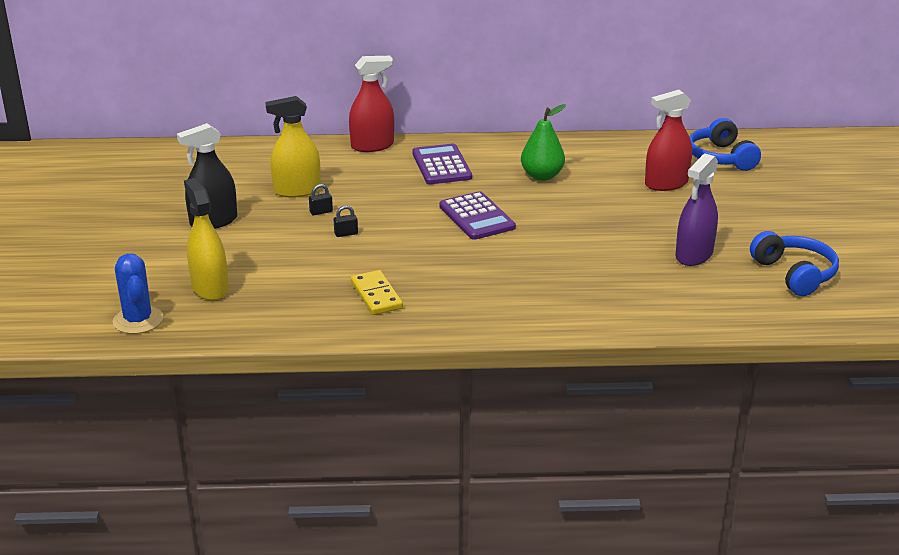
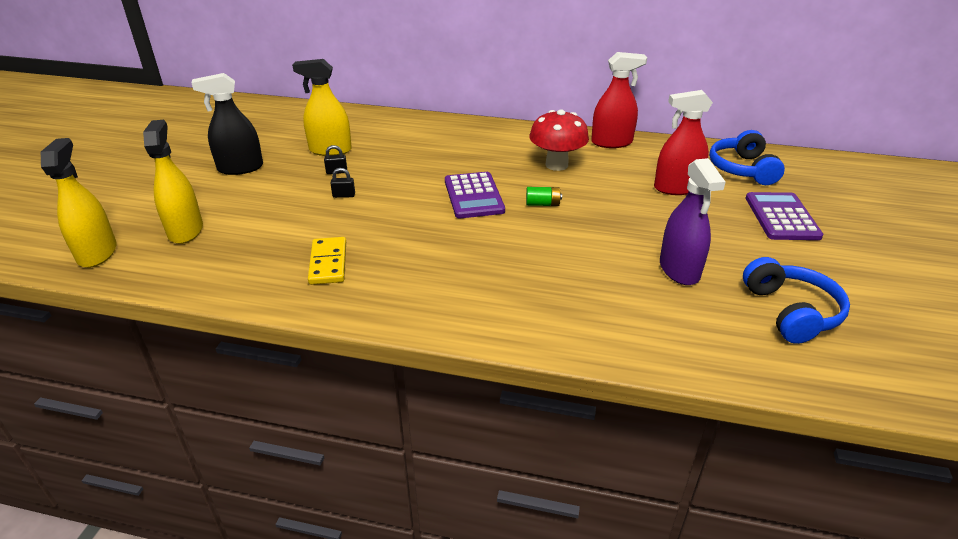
camera: 15 degrees right, 5 degrees up
(138, 320) = (97, 253): blue cactus -> yellow spray bottle
(372, 146) = (420, 120): red spray bottle -> red spray bottle (611, 142)
(441, 165) = (469, 144): purple calculator -> purple calculator (782, 217)
(542, 176) = (556, 165): green pear -> red mushroom
(547, 215) = (542, 204): none -> green battery
(694, 255) = (679, 270): purple spray bottle -> purple spray bottle turned 60 degrees counterclockwise

